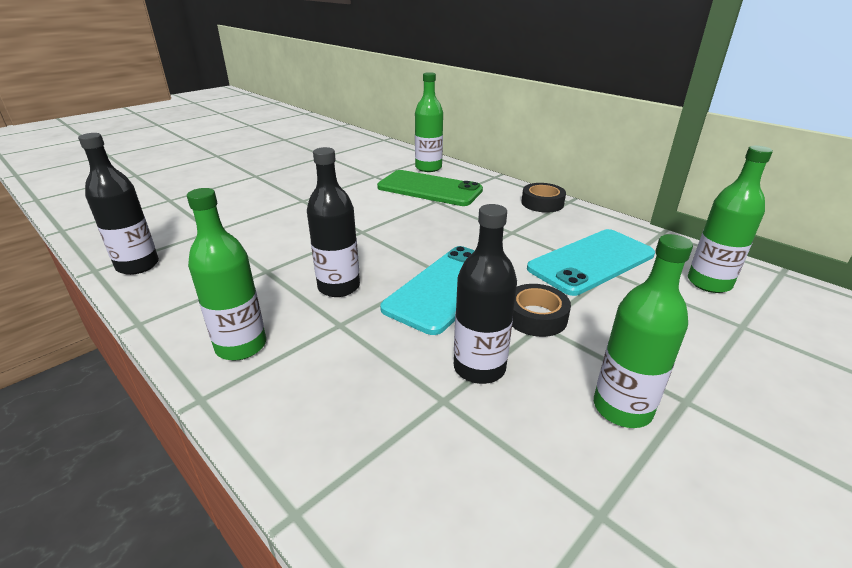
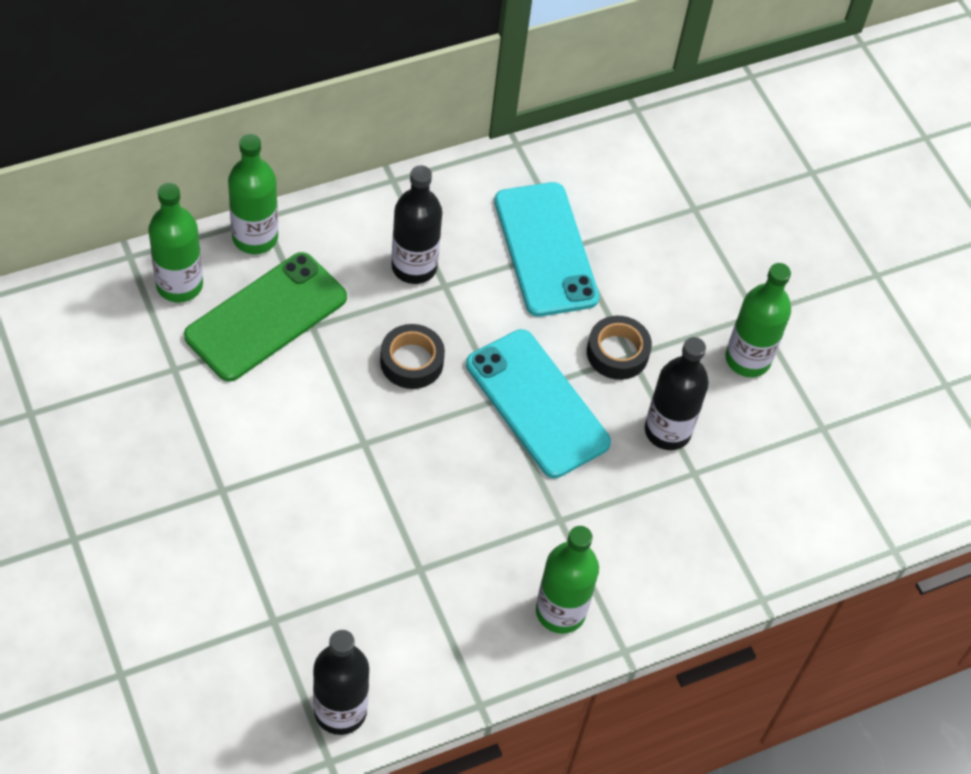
camera: 75 degrees left, 25 degrees up
(339, 287) = (490, 503): black bottle -> black bottle (414, 267)
(542, 203) = (383, 211): black tape -> black tape (411, 361)
(709, 283) = (626, 180): green bottle -> green bottle (255, 237)

